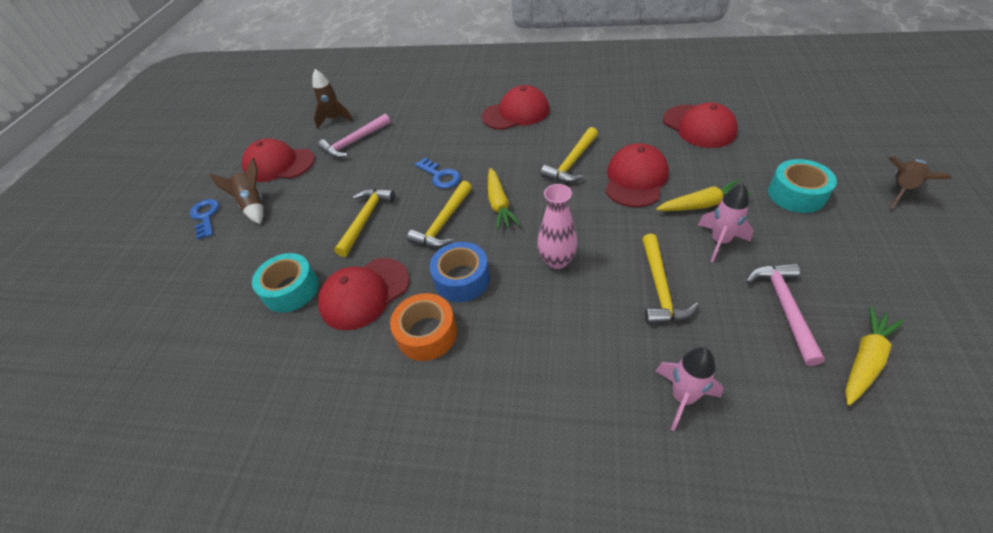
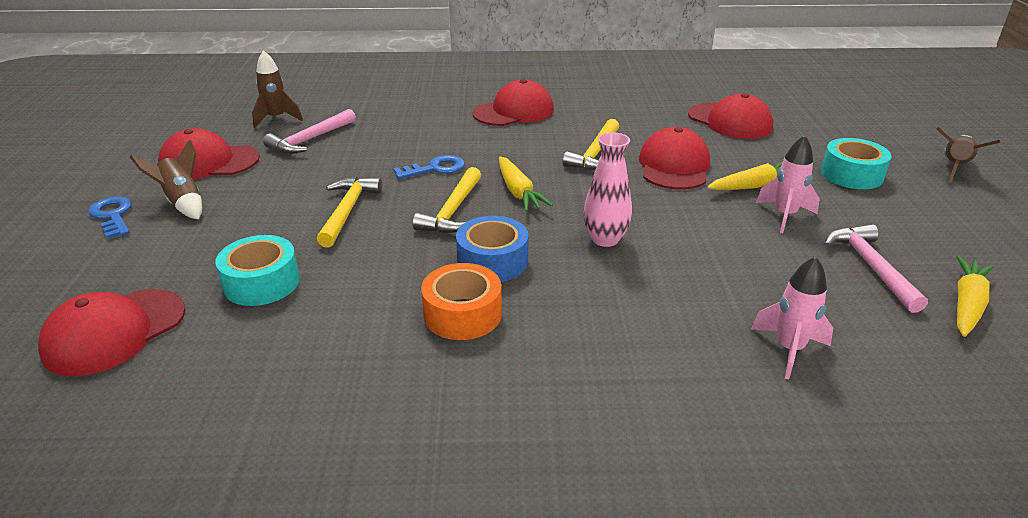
camera: 15 degrees left, 15 degrees down
(364, 293) = (367, 281): red cap -> red cap (115, 332)
(440, 176) = (435, 168): blue key -> blue key turned 60 degrees counterclockwise
(659, 288) = (732, 258): yellow hammer -> none

